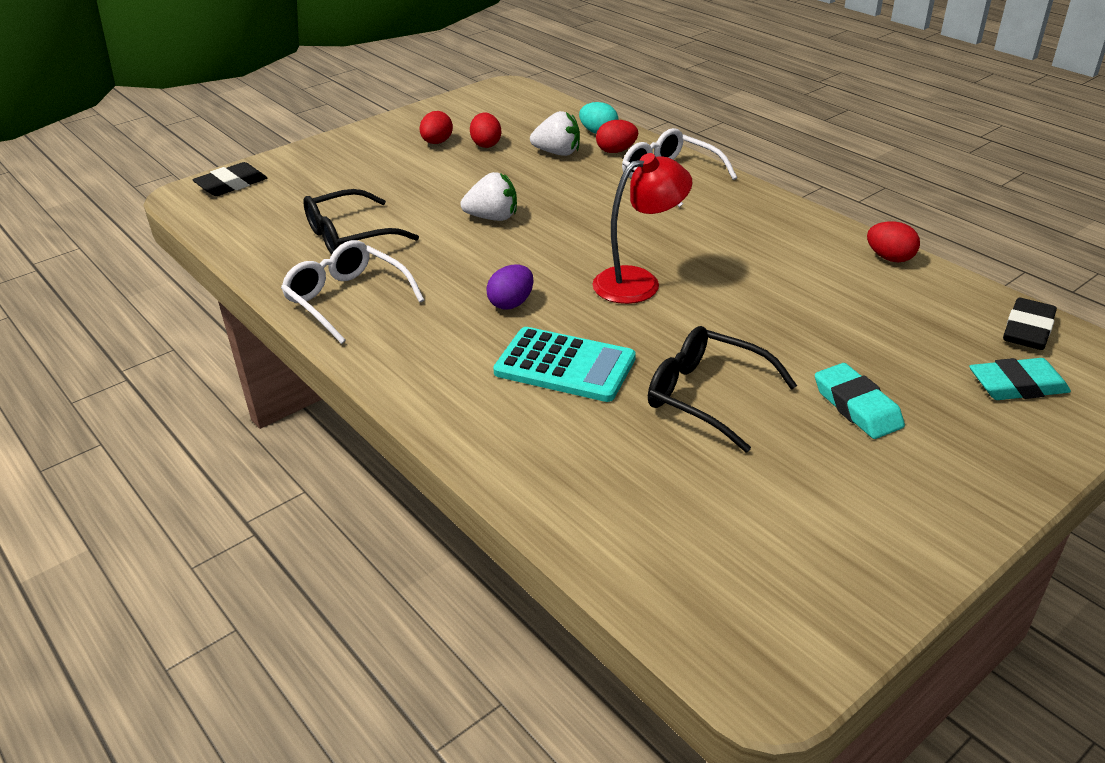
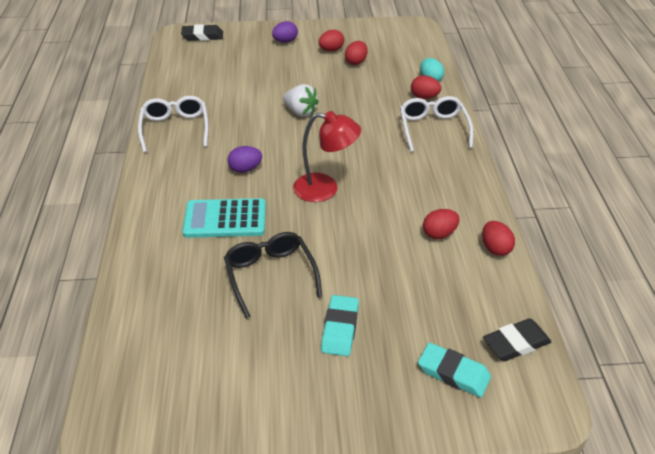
camera: 35 degrees right, 5 degrees up
(349, 236) = (219, 91): black glasses -> none
(362, 153) = (285, 41): none -> purple egg
(557, 153) = (388, 84): white strawberry -> none
(565, 366) = (225, 219): turquoise calculator -> turquoise calculator turned 120 degrees clockwise
(820, 270) = (439, 234): none -> red egg

